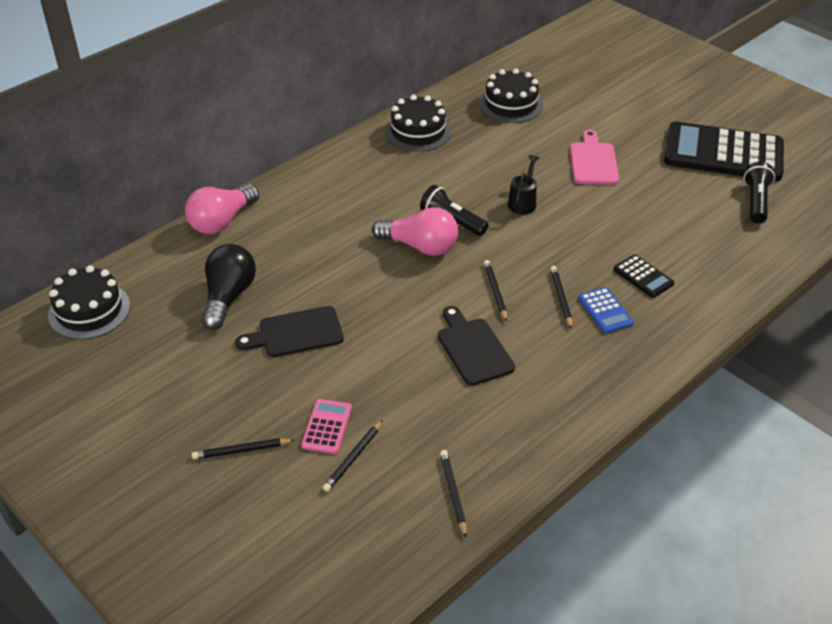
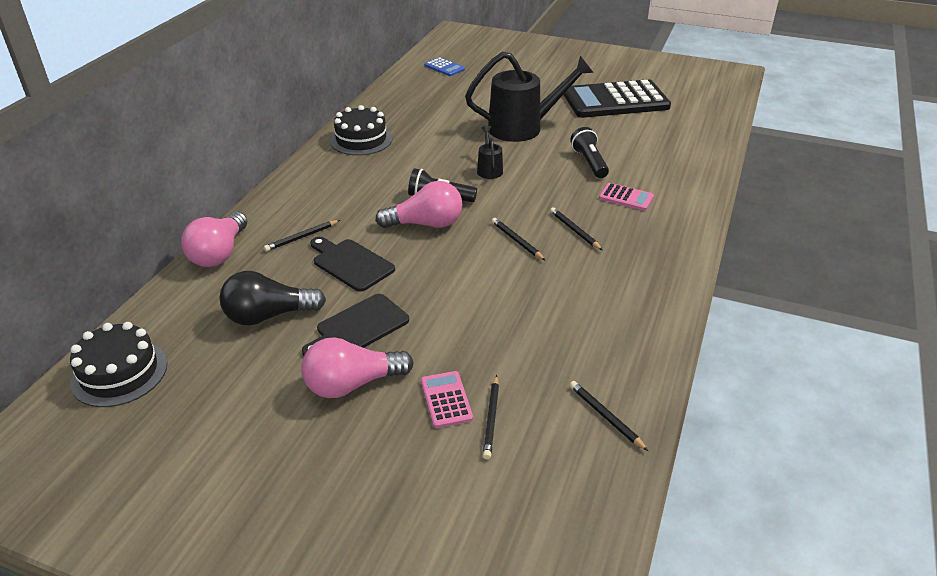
camera: 25 degrees left, 5 degrees down
(228, 297) = (268, 316): black light bulb -> black light bulb turned 90 degrees counterclockwise
(241, 450) = (374, 452): black pencil -> black pencil (301, 237)
(259, 385) = (352, 384): none -> pink light bulb
(473, 348) = (532, 290): black cutting board -> black cutting board (351, 263)
(511, 104) = (426, 104): black cake -> none
(593, 161) = (523, 128): pink cutting board -> black watering can
(605, 310) = (617, 230): blue calculator -> blue calculator (444, 67)
(643, 276) = (626, 197): black calculator -> pink calculator
(756, 202) = (665, 126): black flashlight -> black flashlight (589, 162)

